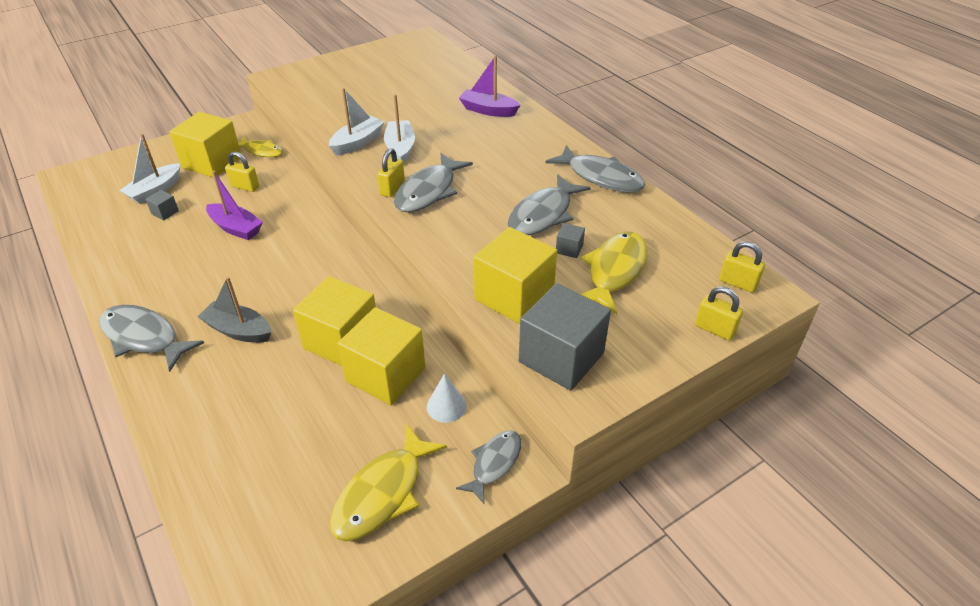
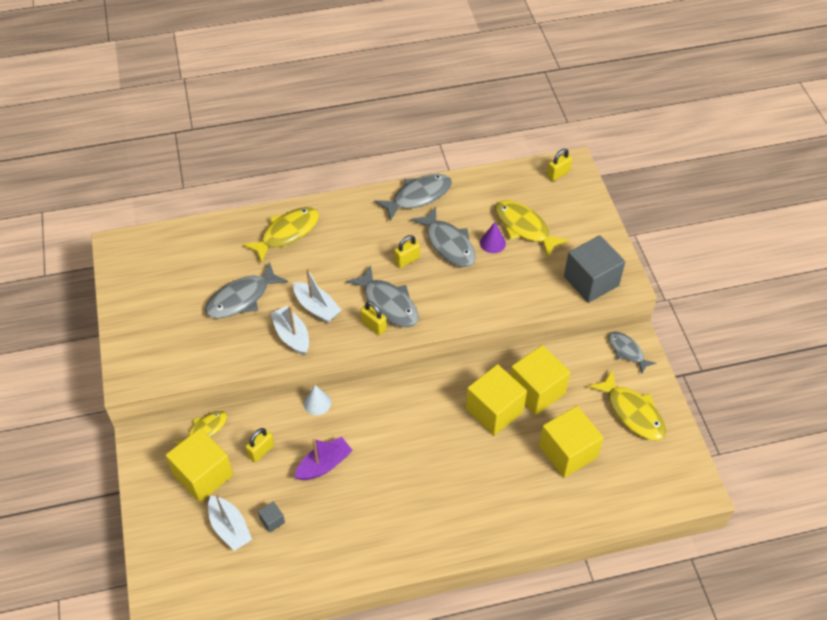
camera: 70 degrees left, 10 degrees up
(144, 337) = (442, 542): grey fish -> grey fish (242, 298)
(238, 330) = (459, 475): grey boat -> none
(400, 148) = (317, 308): white boat -> white boat turned 150 degrees counterclockwise
(446, 406) = (575, 363): white cone -> white cone (317, 403)
(488, 110) = (287, 233): purple boat -> yellow fish
(514, 296) = (528, 287): yellow cube -> yellow cube (568, 452)
(569, 249) = (492, 243): grey cube -> purple cone
(714, 329) = (592, 202): yellow padlock -> yellow padlock (407, 260)

